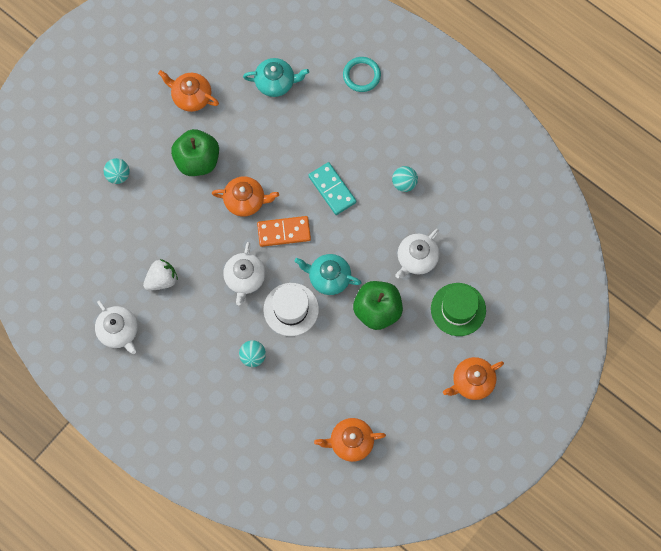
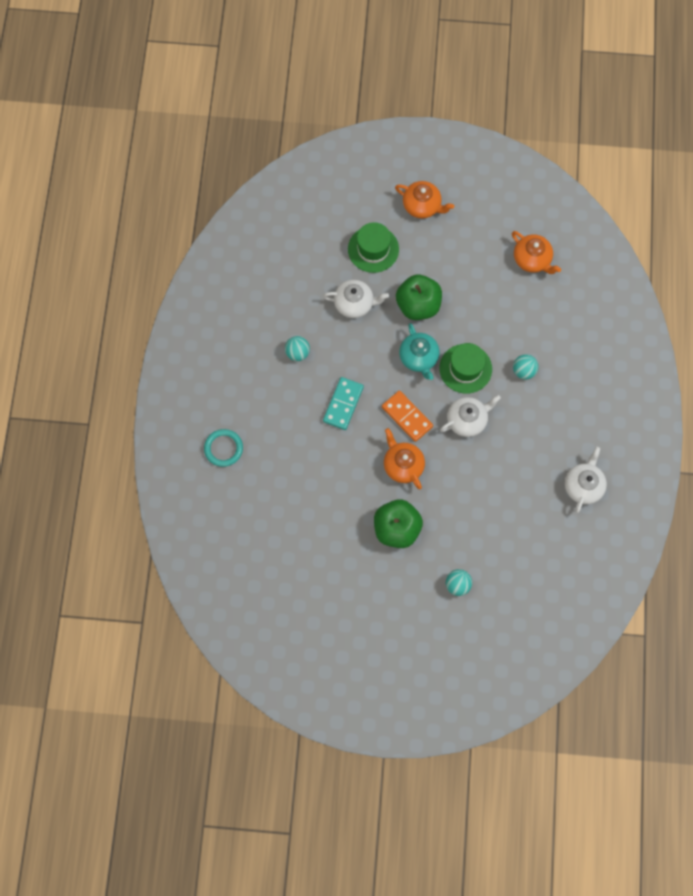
camera: 125 degrees left, 0 degrees up
(162, 280) = (517, 483): white strawberry -> none
(191, 97) = (343, 576): orange teapot -> none
(275, 82) = (280, 514): turquoise teapot -> none
(291, 309) = (465, 368): white hat -> green hat

